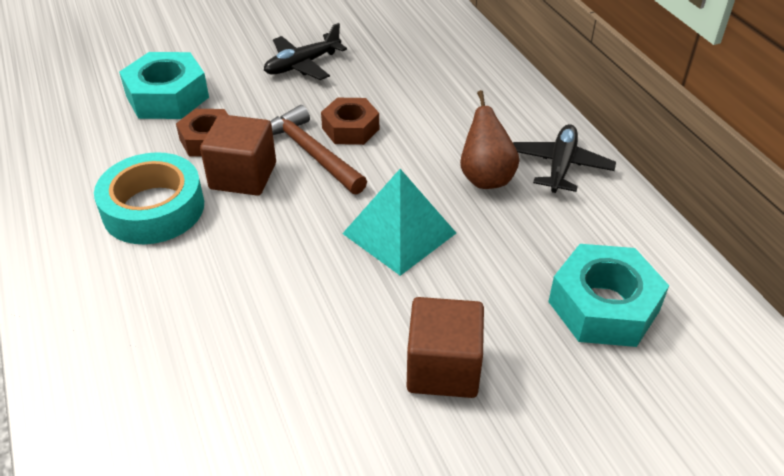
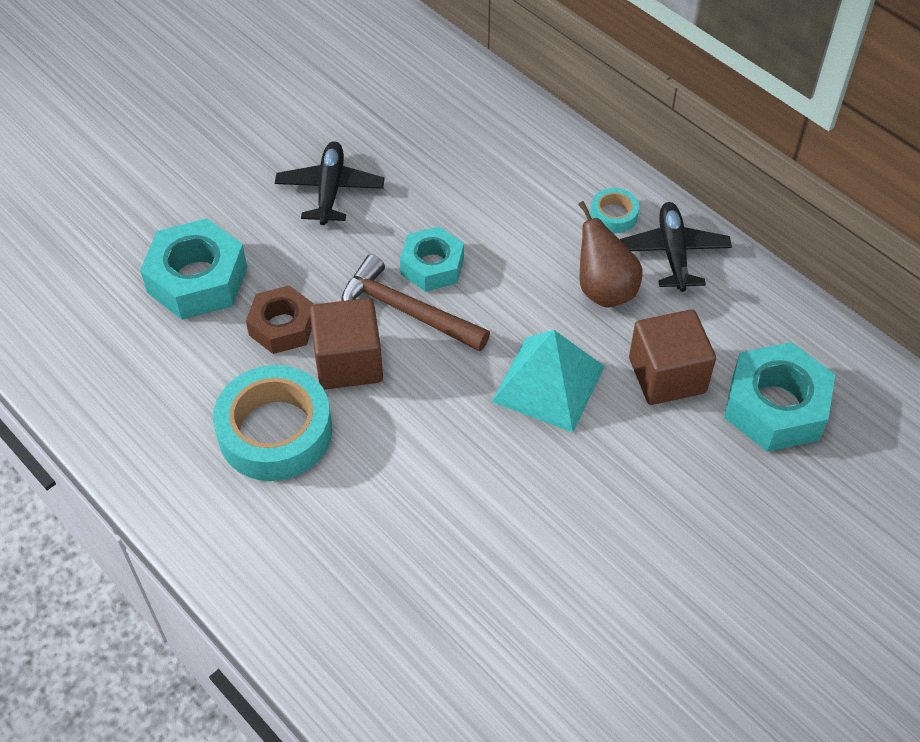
camera: 20 degrees left, 10 degrees up
(302, 65) = (330, 190): black plane -> black plane turned 150 degrees clockwise
(350, 128) = (432, 266): brown nut -> turquoise nut
(443, 368) = (658, 518): brown cube -> brown cube (667, 375)
(521, 129) = (613, 215): none -> turquoise tape

